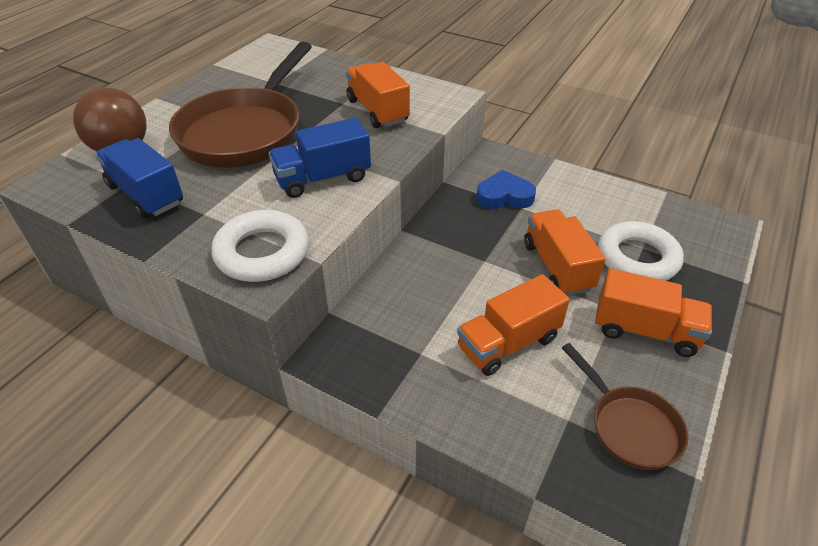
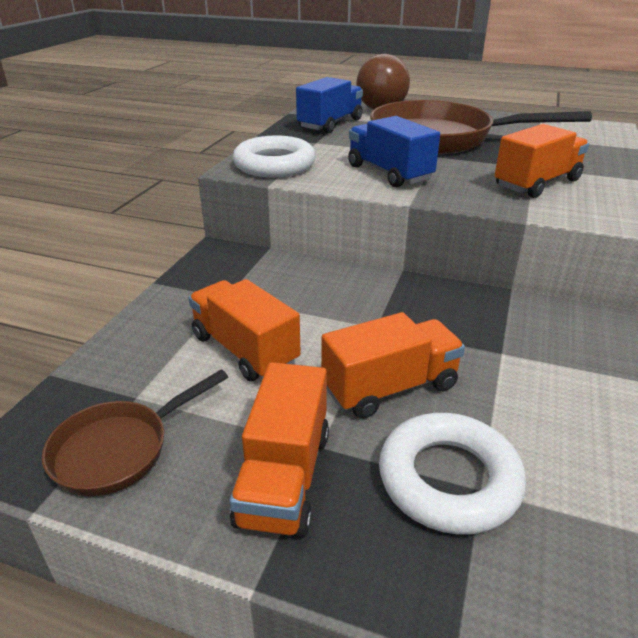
camera: 80 degrees right, 10 degrees down
(504, 196) = (516, 336): blue heart -> none

